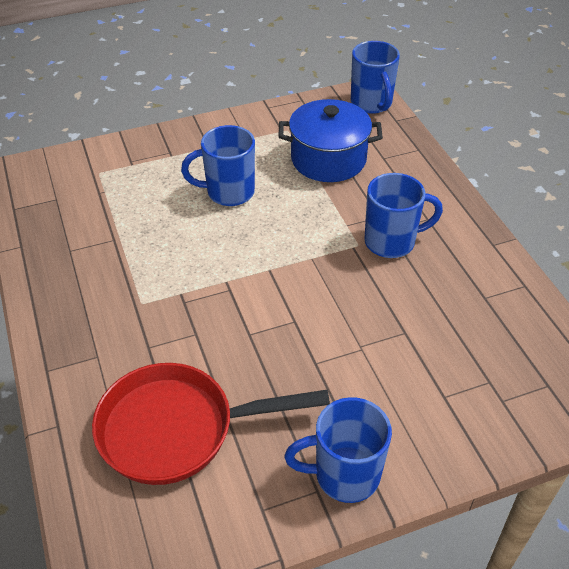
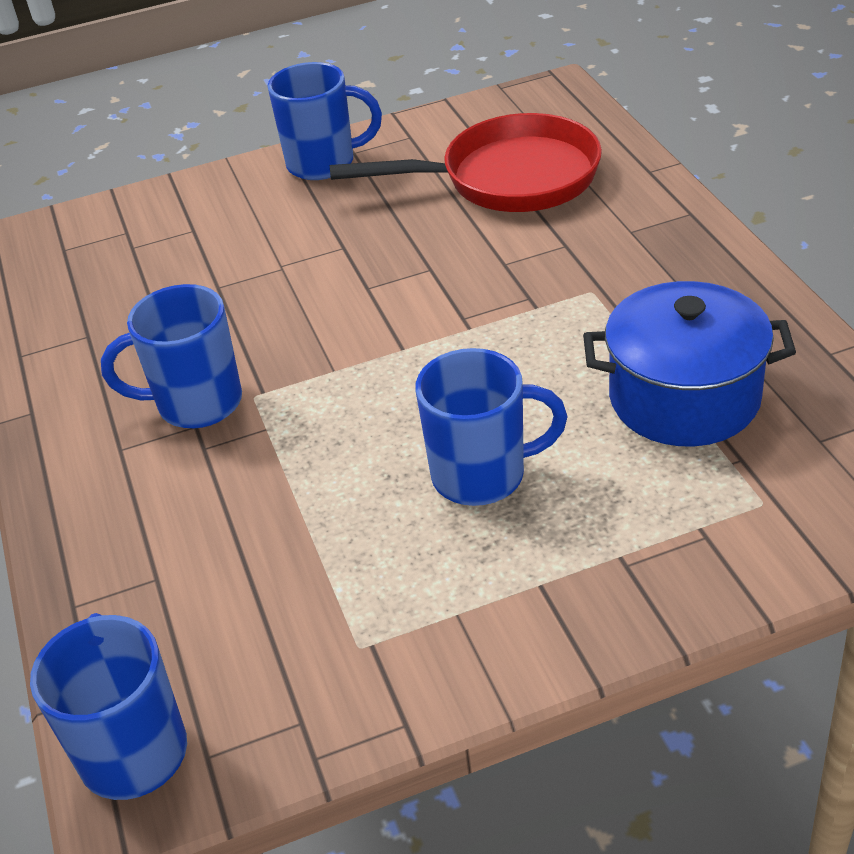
camera: 175 degrees left, 5 degrees down
(328, 159) = (275, 566): blue pot -> blue pot (684, 398)

